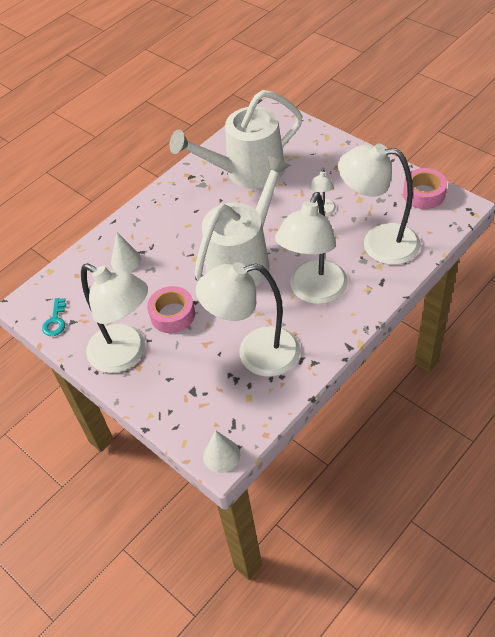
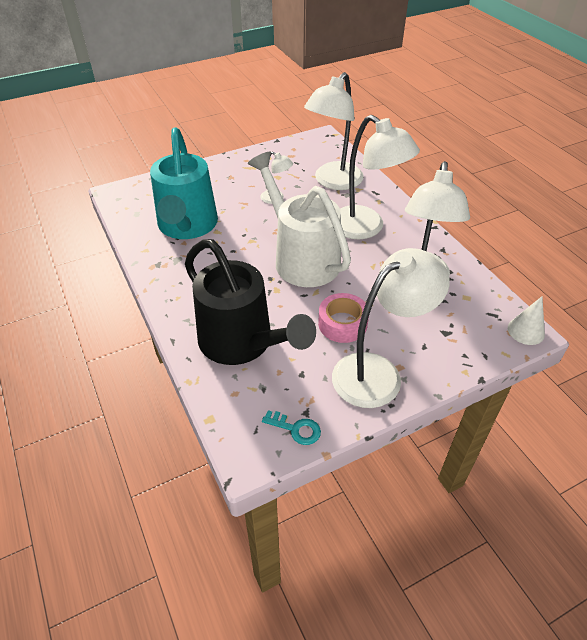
camera: 75 degrees left, 5 degrees down
(126, 261) = (243, 343): white cone -> black watering can
(246, 172) = (187, 227): white watering can -> turquoise watering can
(424, 194) = (297, 147): pink tape -> none

